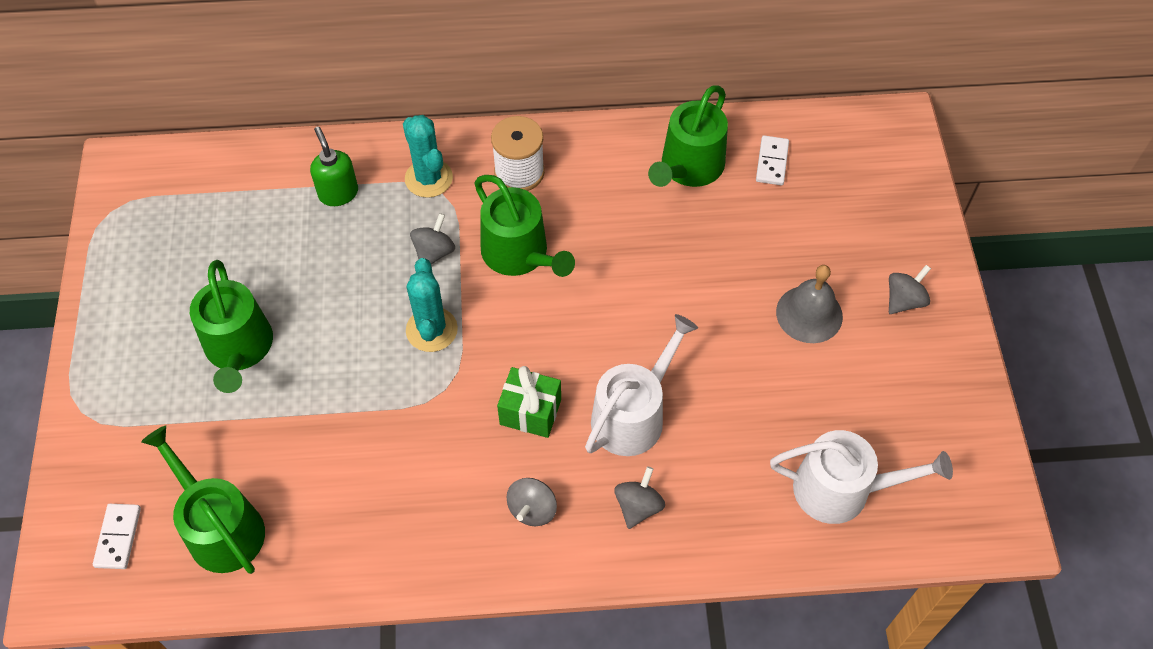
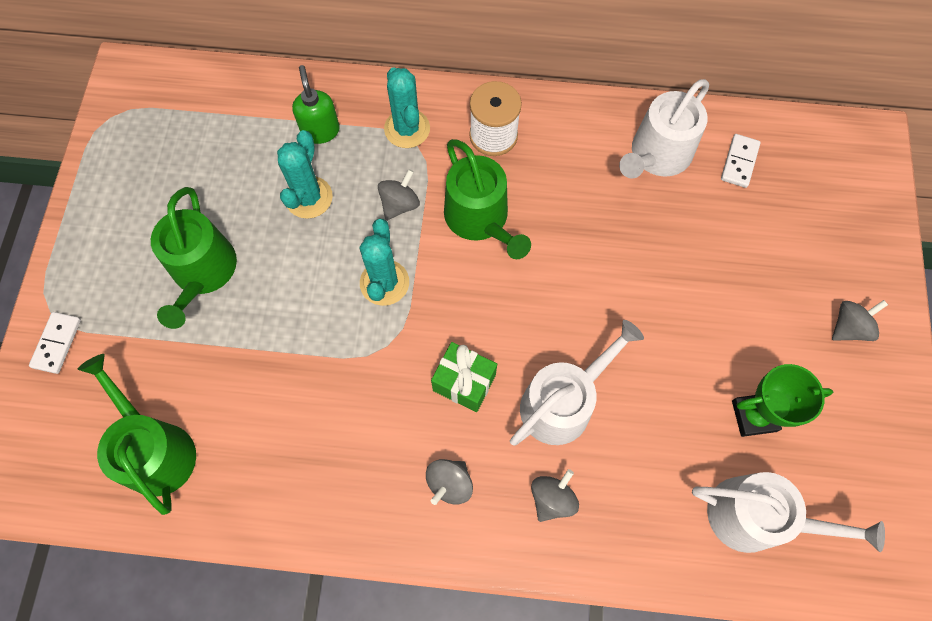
camera: 10 degrees right, 10 degrees up
(118, 537) = (61, 443): white domino -> white domino (57, 343)
(338, 260) = (309, 197): none -> turquoise cactus
(689, 167) = (657, 155): green watering can -> white watering can
(809, 314) = (751, 326): grey bell -> none
(825, 397) = (754, 416): none -> green trophy

